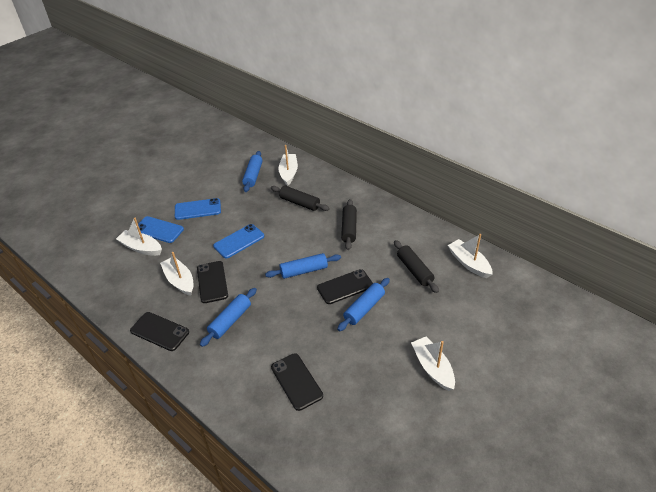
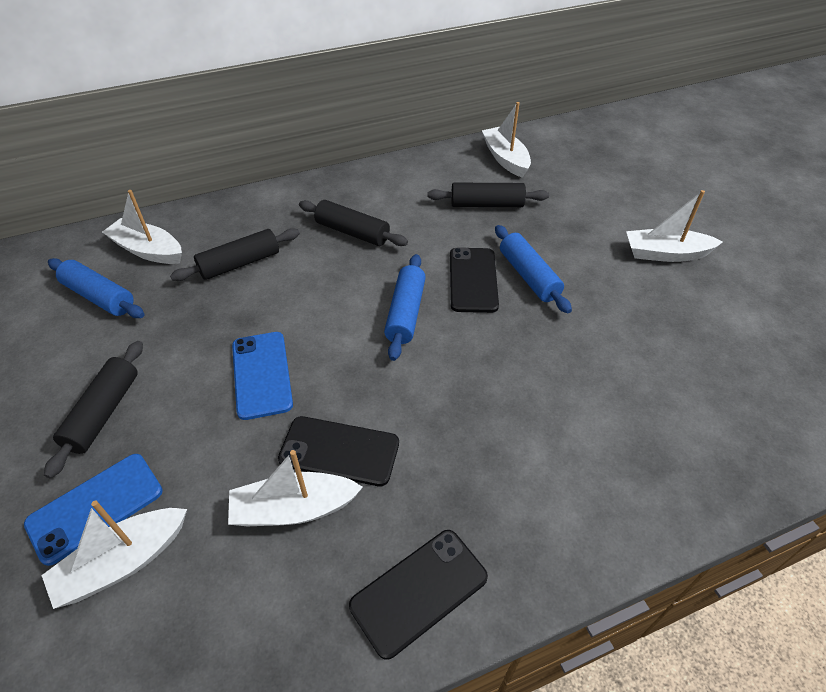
camera: 65 degrees left, 5 degrees up
(198, 209) = (103, 413): blue phone -> black rolling pin
(230, 321) = (460, 452): blue rolling pin -> none
(296, 381) = (639, 402): black phone -> none
(469, 263) = (505, 159): white boat -> white boat turned 75 degrees clockwise

